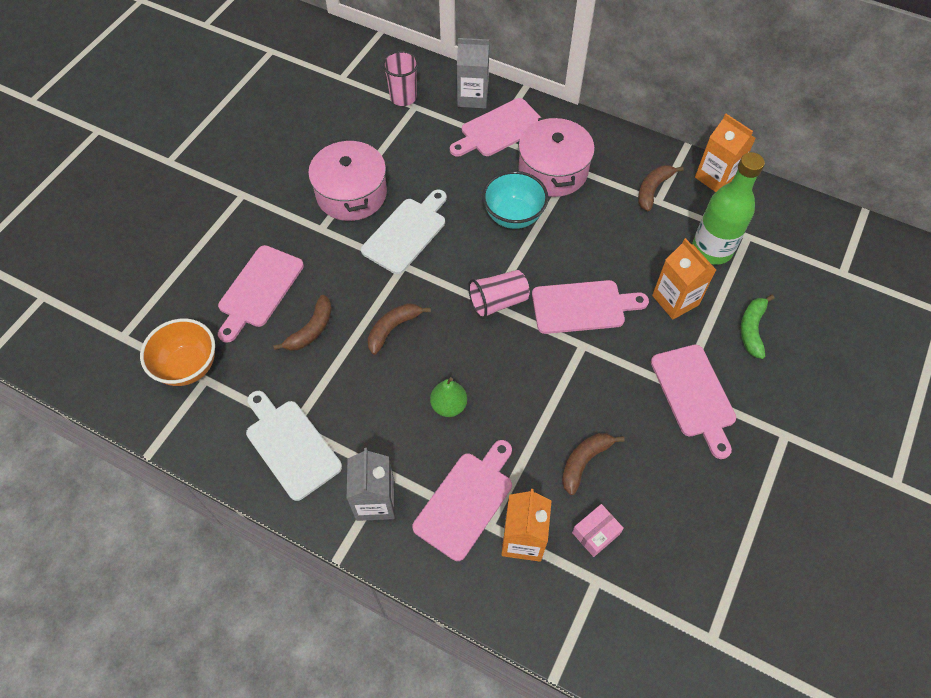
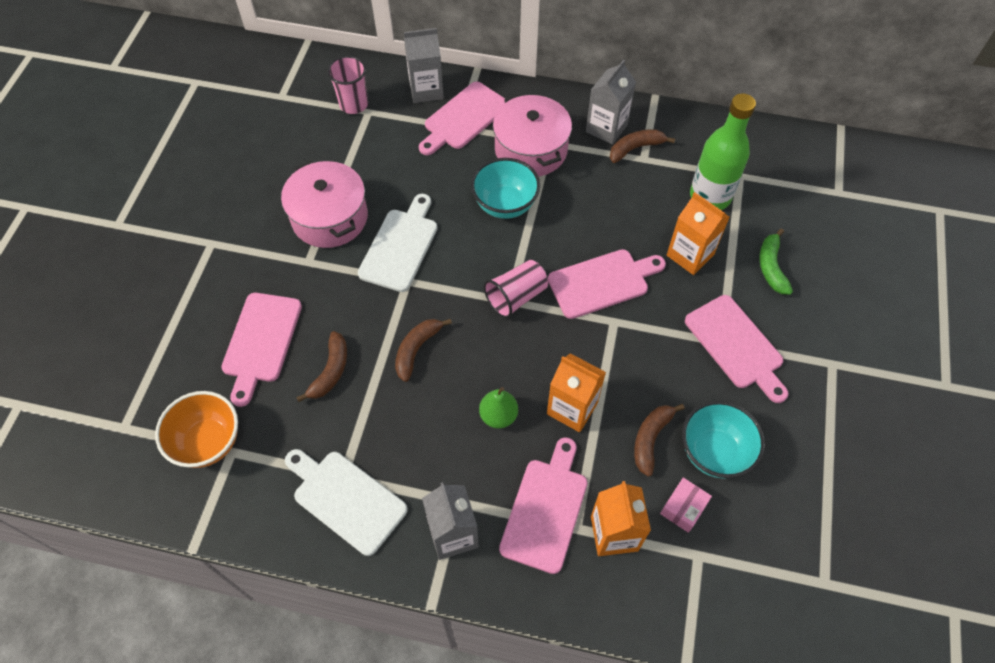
camera: 15 degrees left, 0 degrees up
(630, 165) = (606, 128): none -> grey carton
(641, 489) = (714, 452): none -> turquoise bowl
(653, 189) = (635, 148): brown banana -> brown banana turned 45 degrees clockwise
(716, 178) = (692, 124): orange carton -> orange carton (572, 408)

